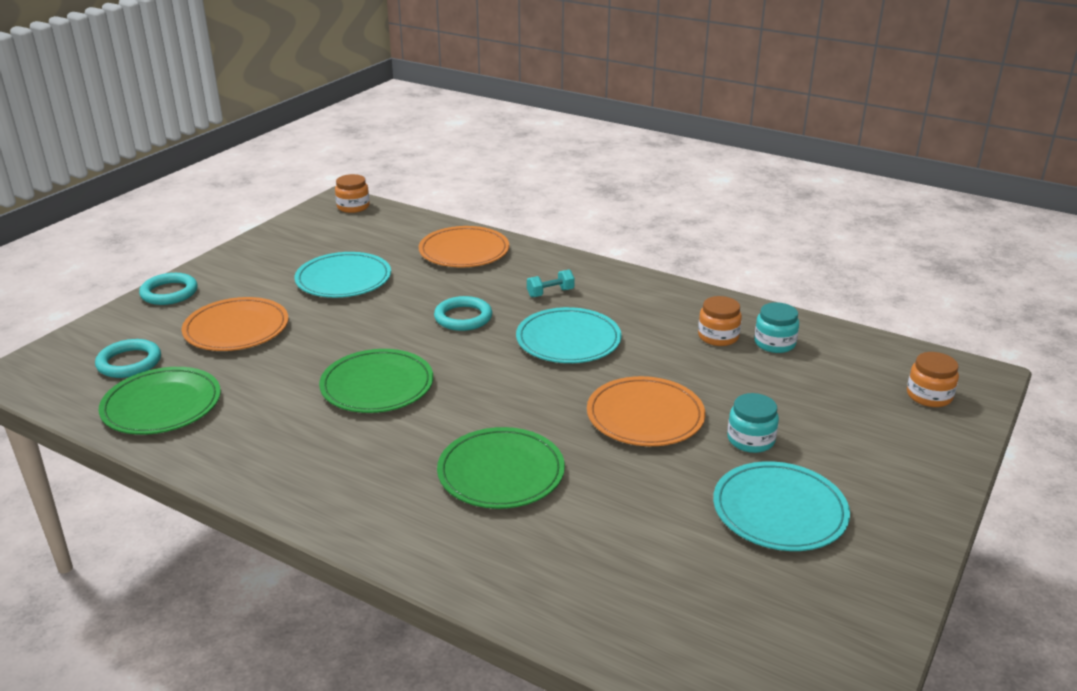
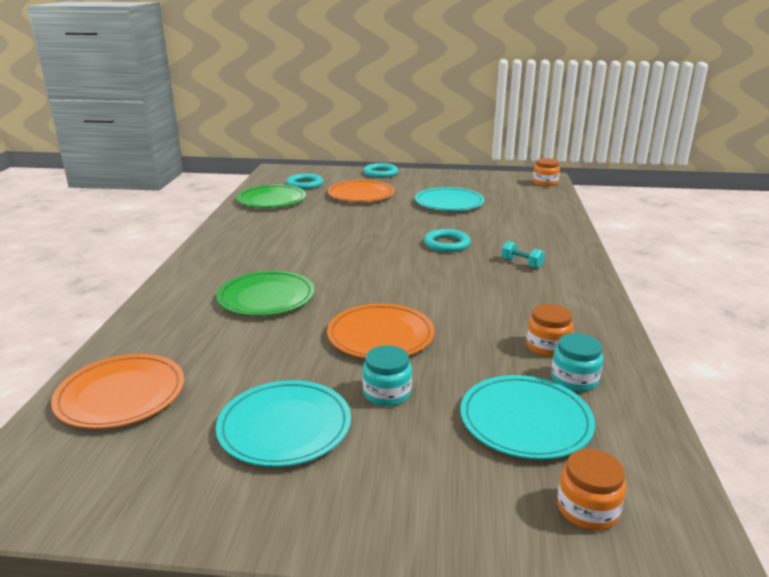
camera: 65 degrees right, 5 degrees down
(377, 386) = (336, 240): green plate -> none
(464, 251) = (538, 224): orange plate -> orange plate (121, 395)
(568, 340) = (460, 284): turquoise plate -> turquoise plate (525, 421)

